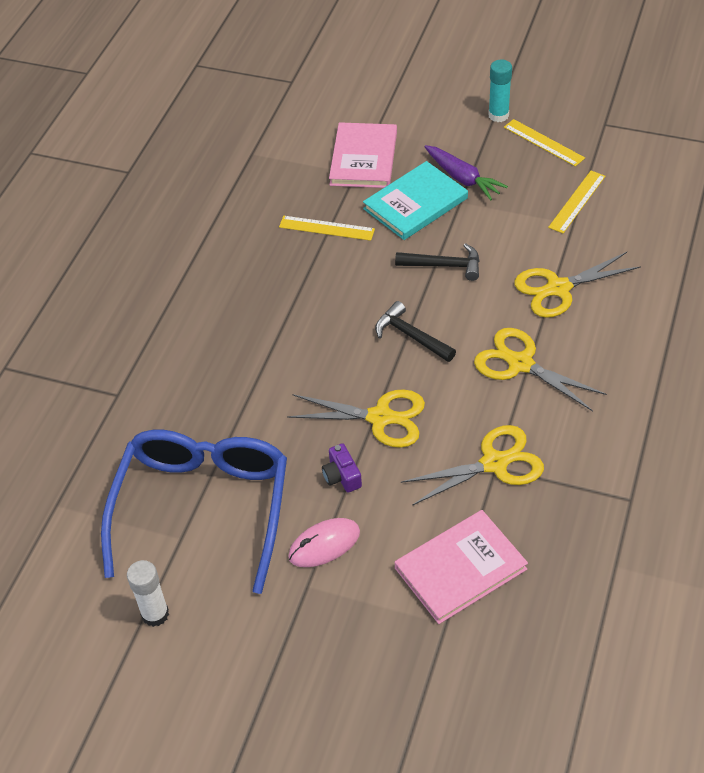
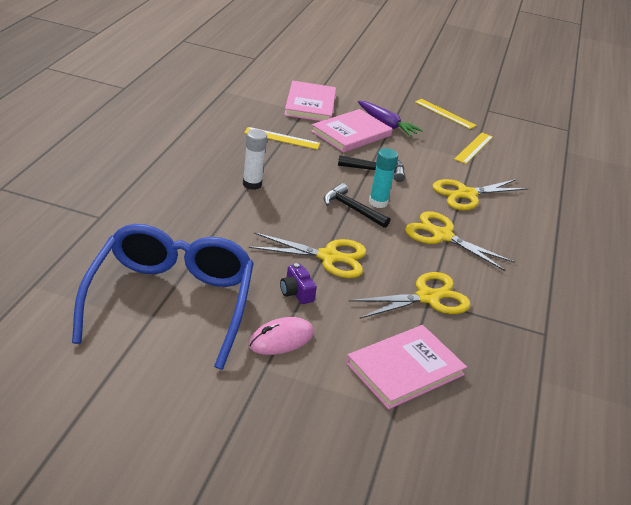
camera: 10 degrees left, 15 degrees down
(155, 614) = (118, 377): white glue stick -> white glue stick (252, 184)
(415, 203) = (351, 133): turquoise book -> pink book
(498, 115) = (410, 95): turquoise glue stick -> turquoise glue stick (378, 202)

